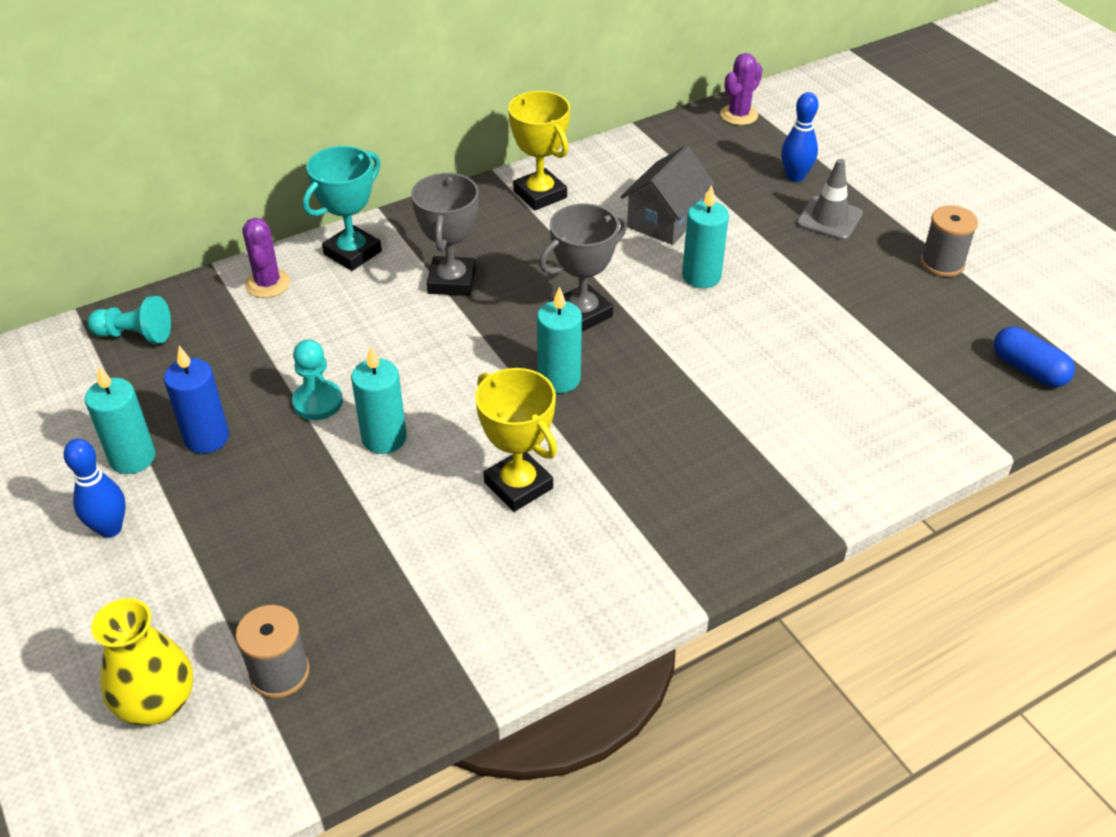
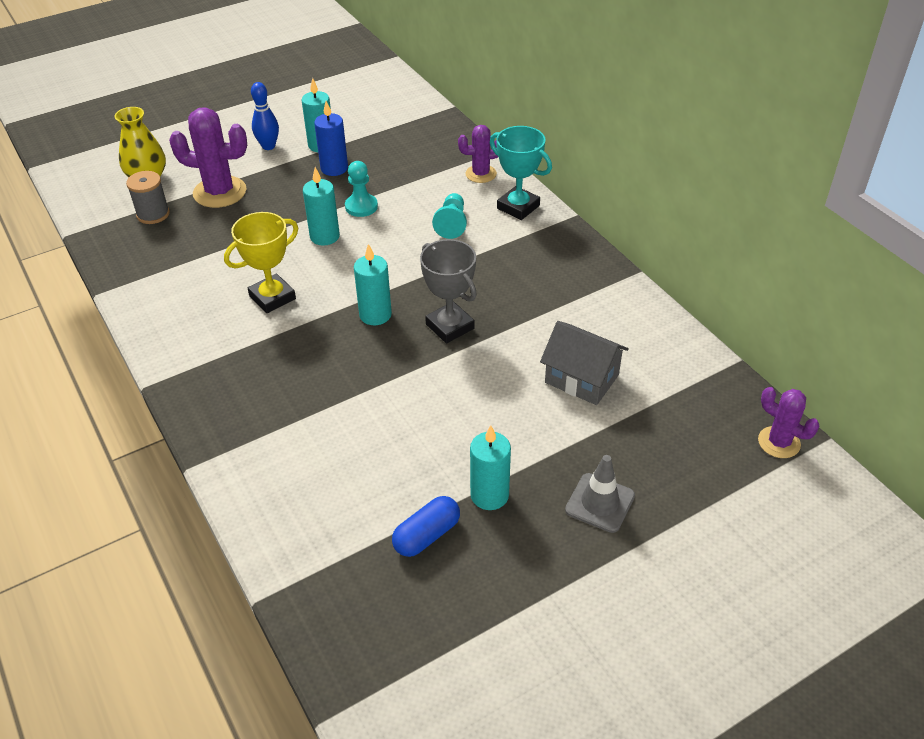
camera: 90 degrees right, 0 degrees up
(135, 335) = (428, 130): turquoise pawn -> turquoise pawn (452, 224)
(235, 582) = (220, 192): none -> purple cactus
(451, 281) = (487, 256): grey trophy -> none
(540, 194) = (608, 300): yellow trophy -> none
(701, 276) = (501, 400): turquoise candle -> turquoise candle (489, 495)
(795, 177) = (671, 481): blue bowling pin -> none
(942, 263) = (533, 593): grey spool -> none
(1028, 369) = (365, 641): blue capsule -> blue capsule (426, 535)

